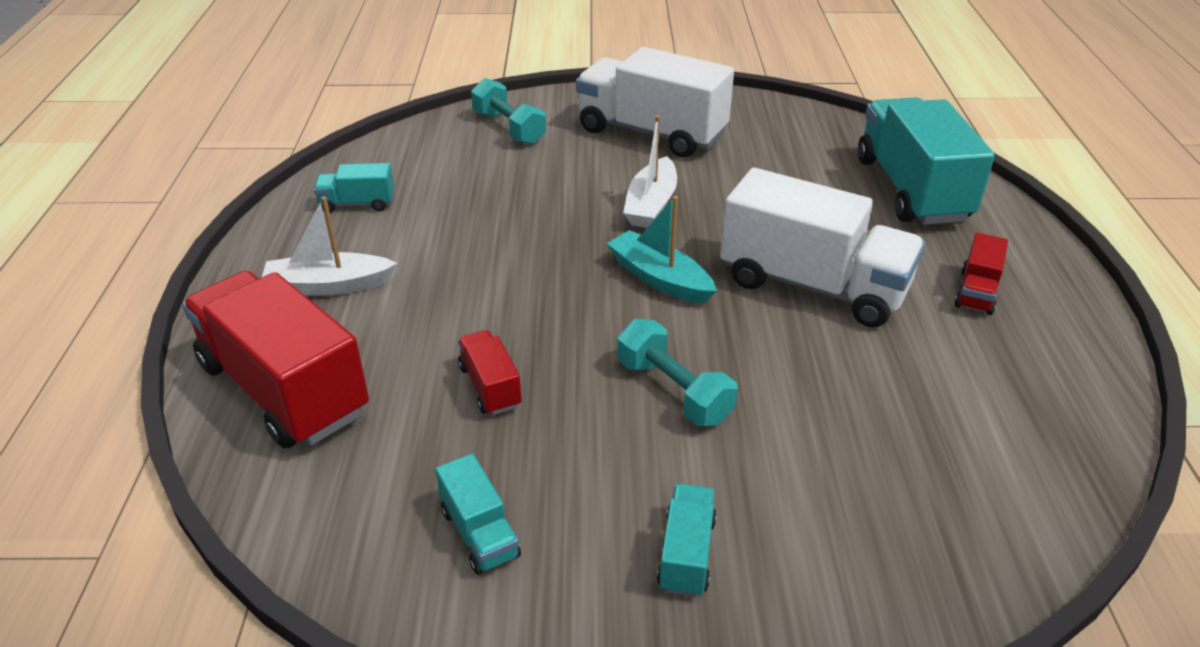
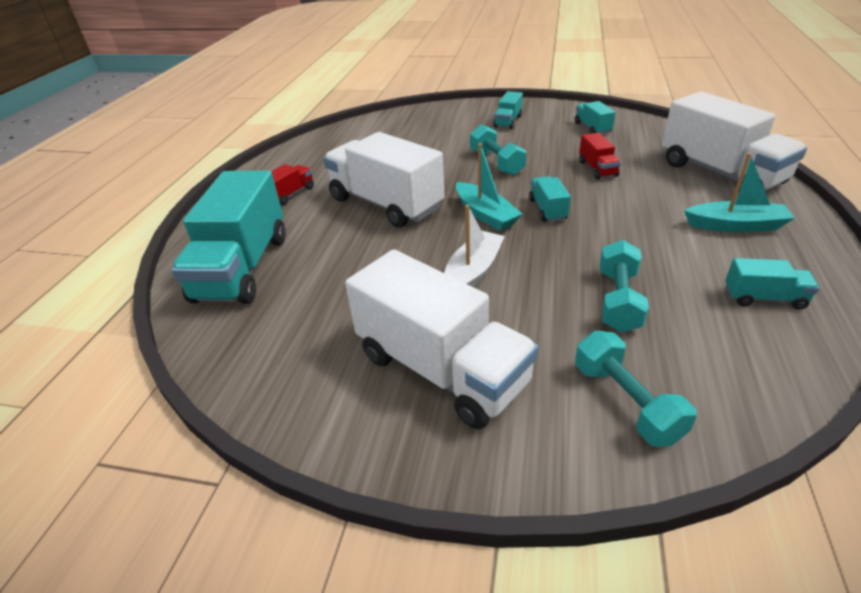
camera: 165 degrees left, 0 degrees up
(284, 389) = (720, 173): red truck -> white truck
(328, 286) = (735, 225): white boat -> turquoise boat
(500, 191) = (618, 300): none -> turquoise dumbbell
(574, 293) = (547, 210): none -> turquoise truck

